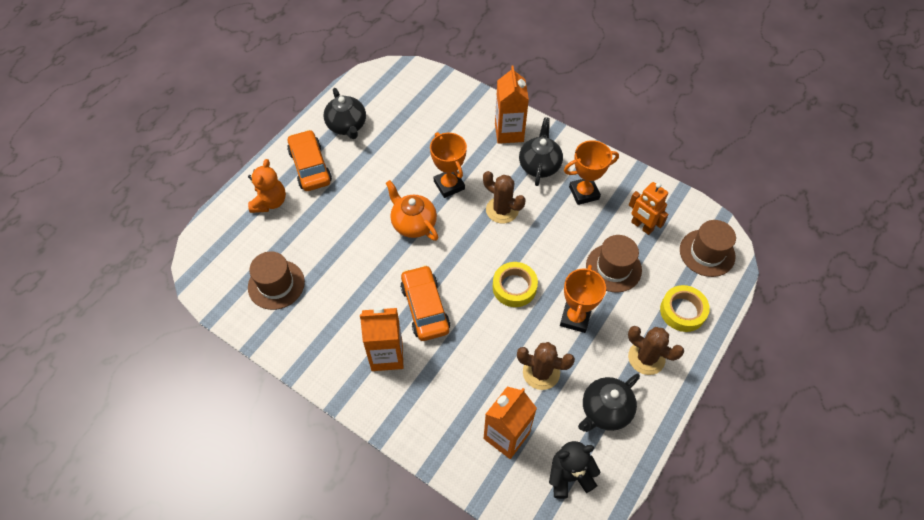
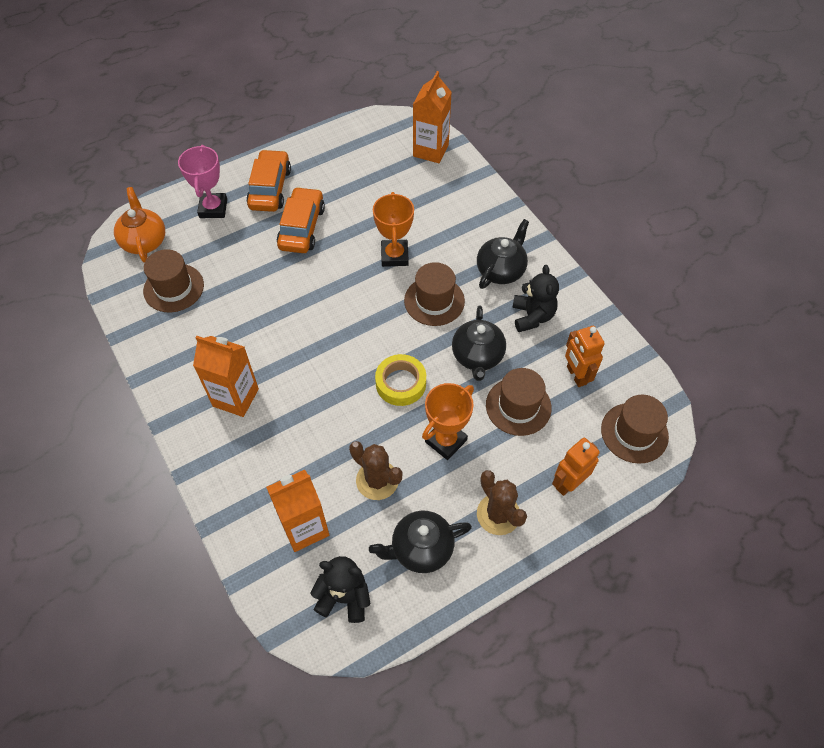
camera: 25 degrees right, 0 degrees up
(270, 202) = (213, 208): orange teddy bear -> pink trophy
(347, 126) = (328, 161): black teapot -> black teapot (477, 356)
(413, 224) = (336, 280): orange teapot -> orange teapot (144, 241)
(425, 308) = (299, 367): orange car -> orange car (302, 227)
(502, 210) = (434, 301): brown cactus -> brown hat
(509, 132) = (488, 225): orange carton -> orange carton (430, 150)
(584, 193) = (532, 316): orange trophy -> black teddy bear
(682, 311) = (568, 483): yellow tape -> orange robot

